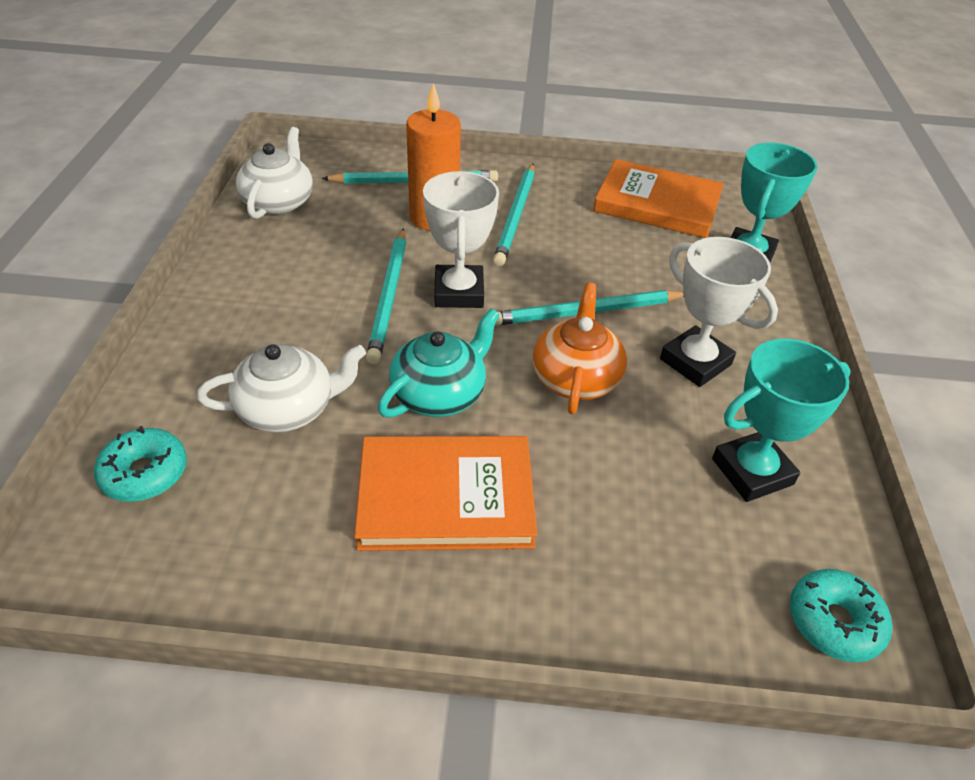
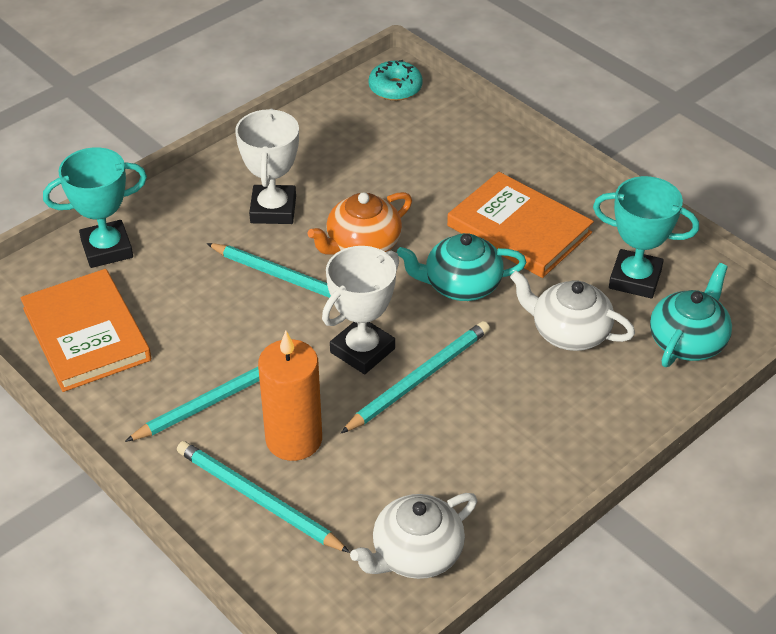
camera: 135 degrees left, 0 degrees up
(145, 473) = (688, 341): turquoise donut -> turquoise teapot
(752, 471) = (337, 147): turquoise trophy -> turquoise trophy (635, 279)

